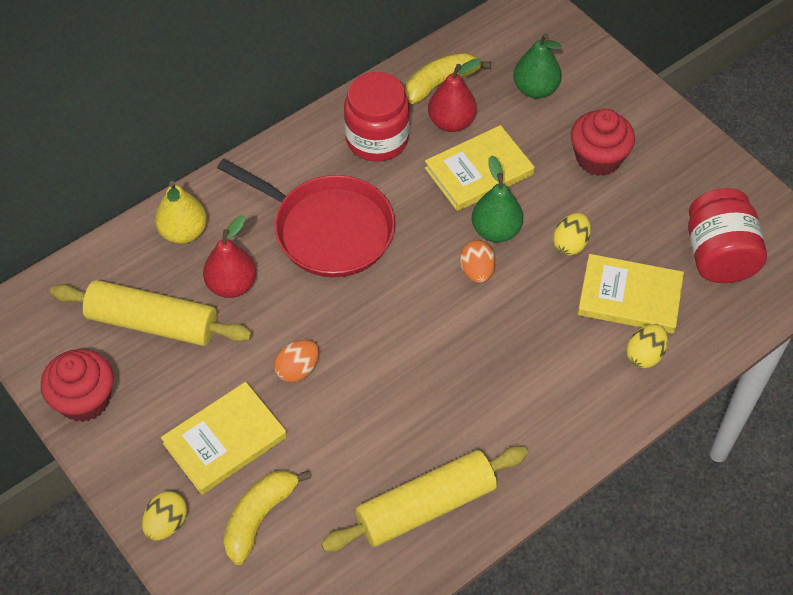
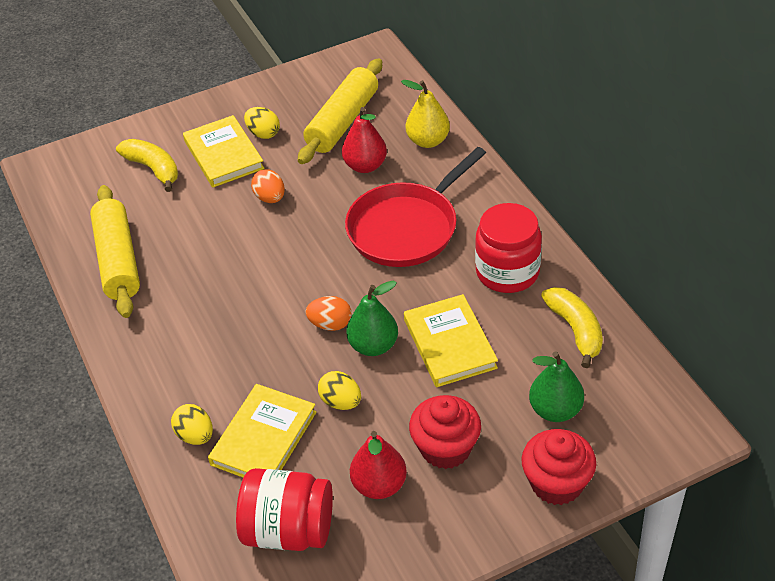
camera: 105 degrees right, 10 degrees down
(84, 400) = (287, 87): red cupcake -> red cupcake (556, 483)
(167, 523) = (170, 123): yellow egg -> yellow egg (263, 133)
(451, 122) = (519, 331): red pear -> red pear (379, 485)

